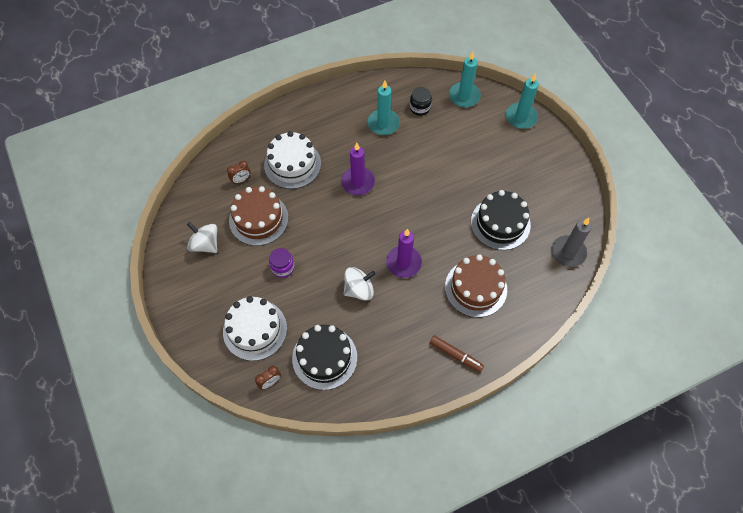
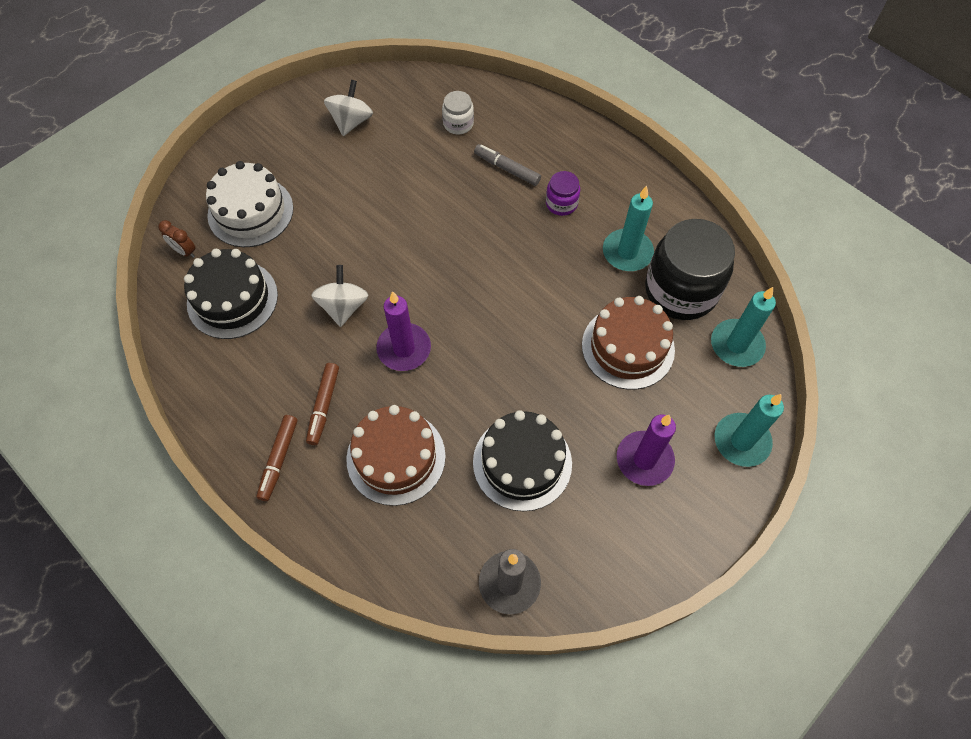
camera: 70 degrees right, 0 degrees up
(241, 180) = (458, 124): brown clock -> white jar
(258, 219) = (408, 161): brown cake -> brown cake (628, 347)
(283, 267) = (347, 211): purple jar -> purple jar (561, 203)
(292, 164) = (507, 169): white cake -> grey marker
(358, 182) = (512, 252): purple candle -> purple candle (644, 459)
(359, 289) = (343, 307): white spinning top -> white spinning top turned 135 degrees counterclockwise
(420, 108) = (681, 290): black jar -> black jar, size x2.16
(427, 320) = (324, 406): none -> brown marker

